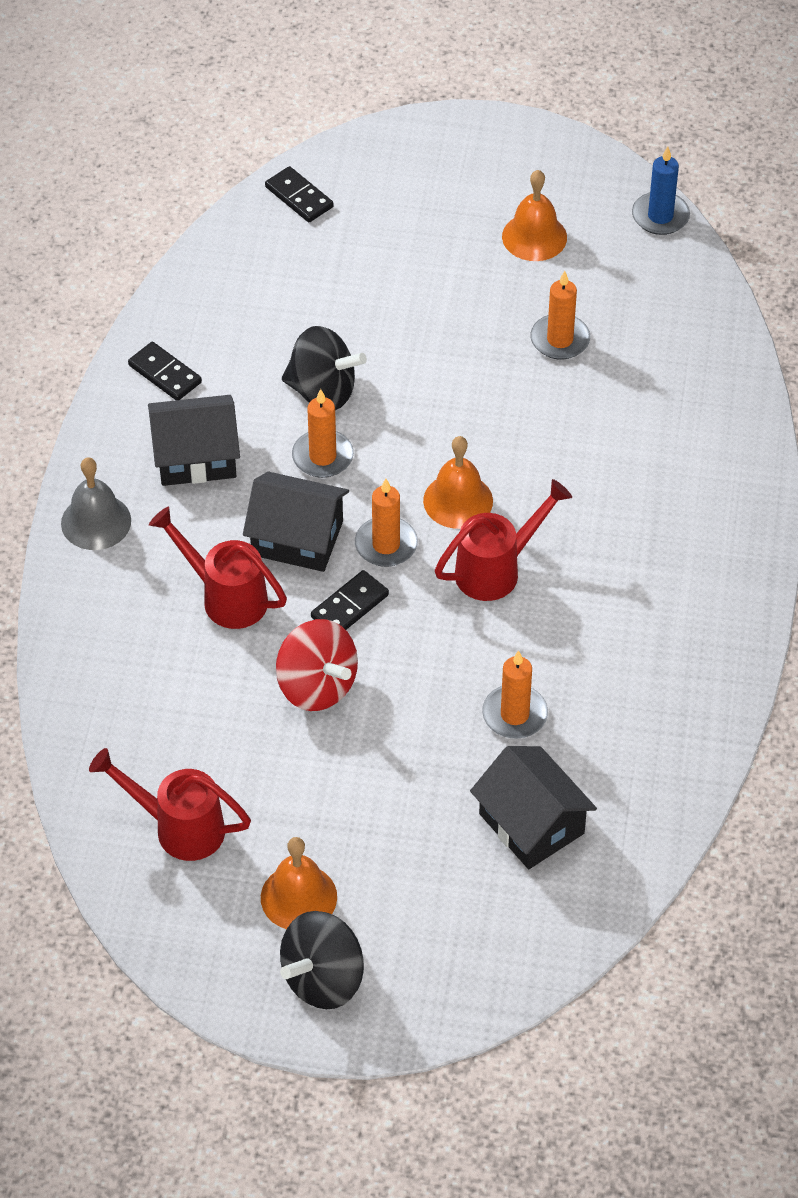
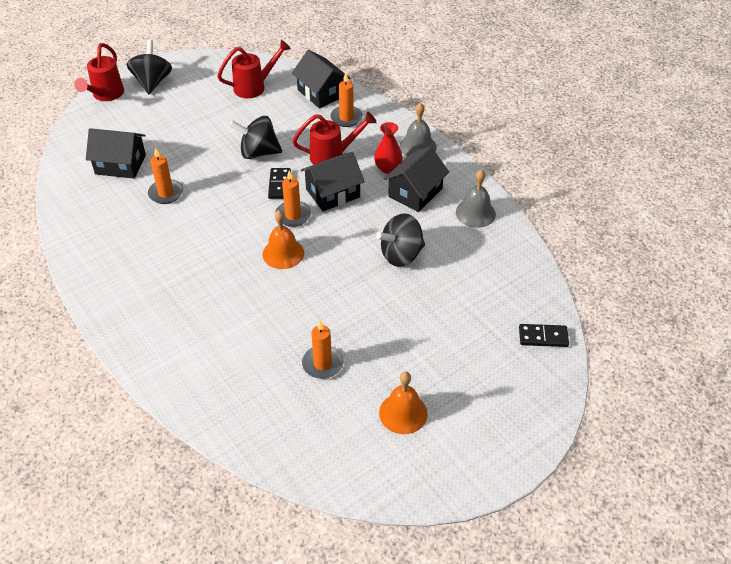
camera: 135 degrees right, 5 degrees down
(97, 729) = (321, 93): none -> black house
(165, 374) = (475, 213): black domino -> grey bell
(180, 519) = (388, 168): none -> red vase
(298, 897) = (187, 95): orange bell -> none
(317, 686) = (258, 152): red spinning top -> black spinning top
(322, 456) = (364, 229): orange candle -> orange candle (346, 118)
(497, 569) = (233, 239): red watering can -> red watering can (105, 95)
(660, 216) = (350, 487): blue candle -> none

